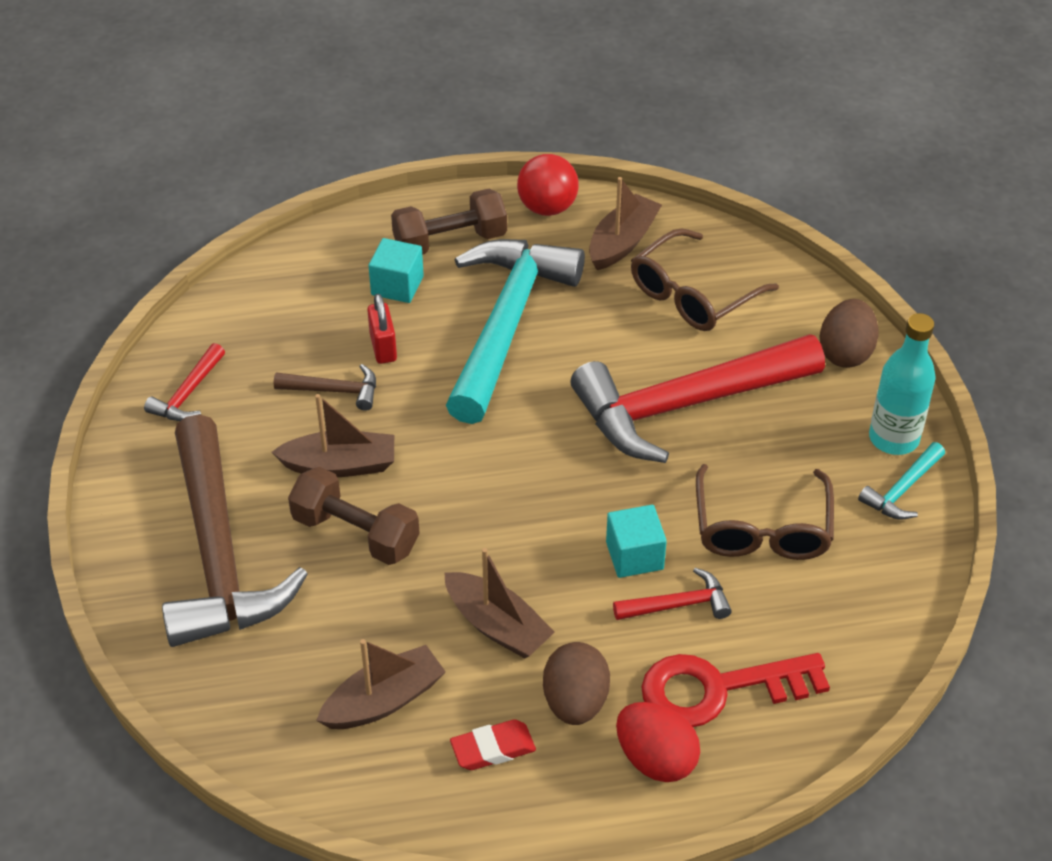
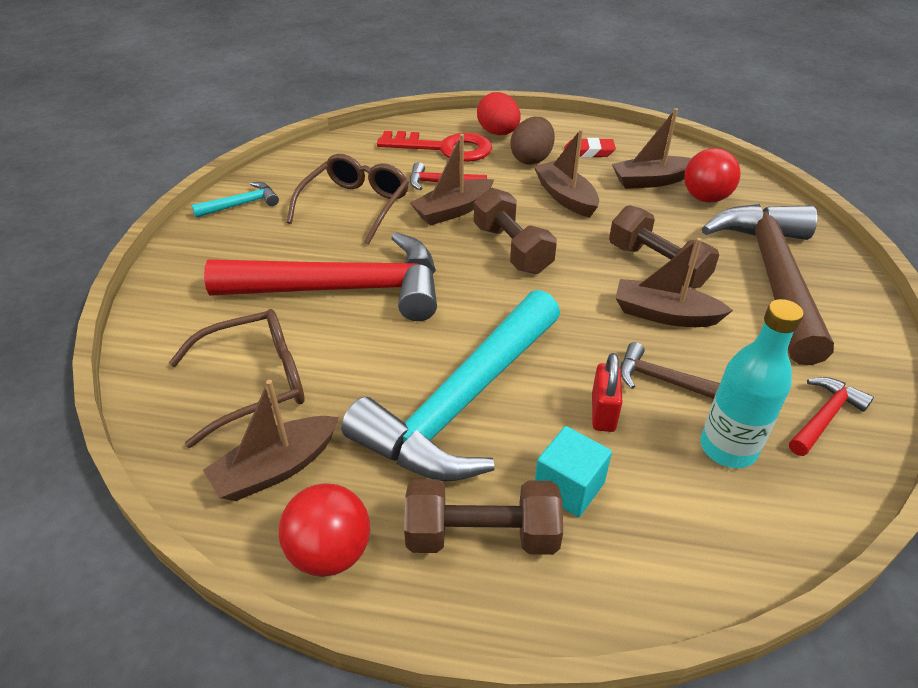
camera: 160 degrees left, 5 degrees down
(301, 682) = (705, 198): none -> red ball
(533, 511) = (512, 249): none -> brown dumbbell
(634, 555) = (453, 210): turquoise cube -> brown boat
(845, 353) = (177, 295): brown egg -> none
(893, 438) = (212, 232): turquoise bottle -> turquoise bottle (728, 448)

